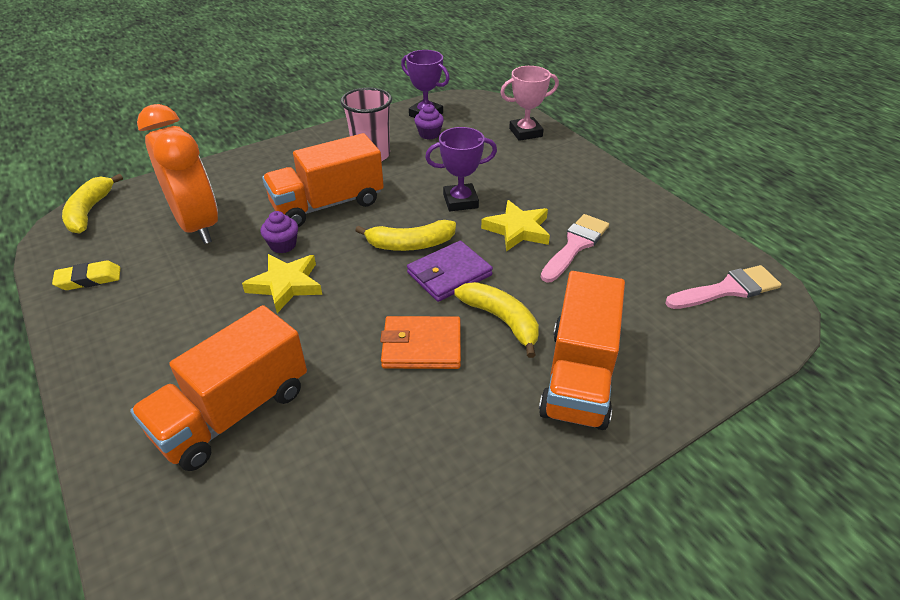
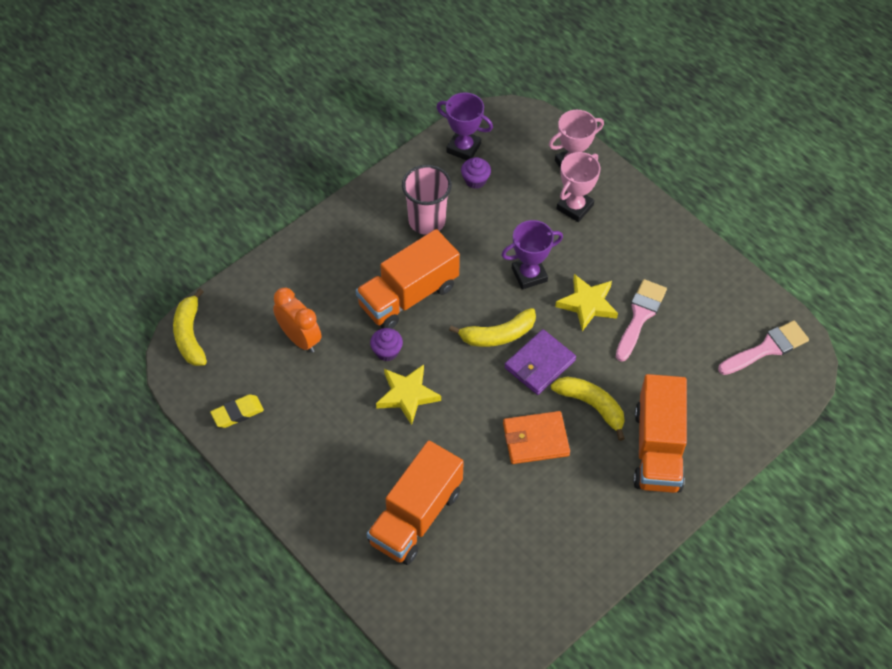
camera: 10 degrees left, 15 degrees up
(197, 225) = (300, 338): orange clock -> orange clock, size x0.63
(521, 159) = (575, 207): none -> pink trophy

